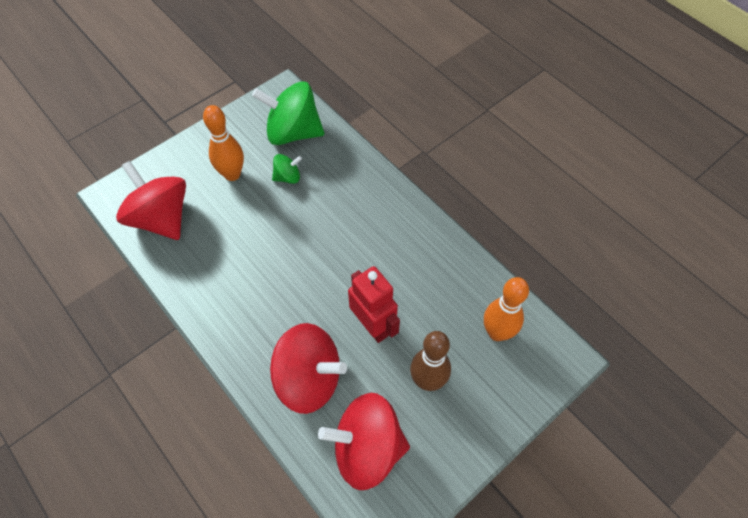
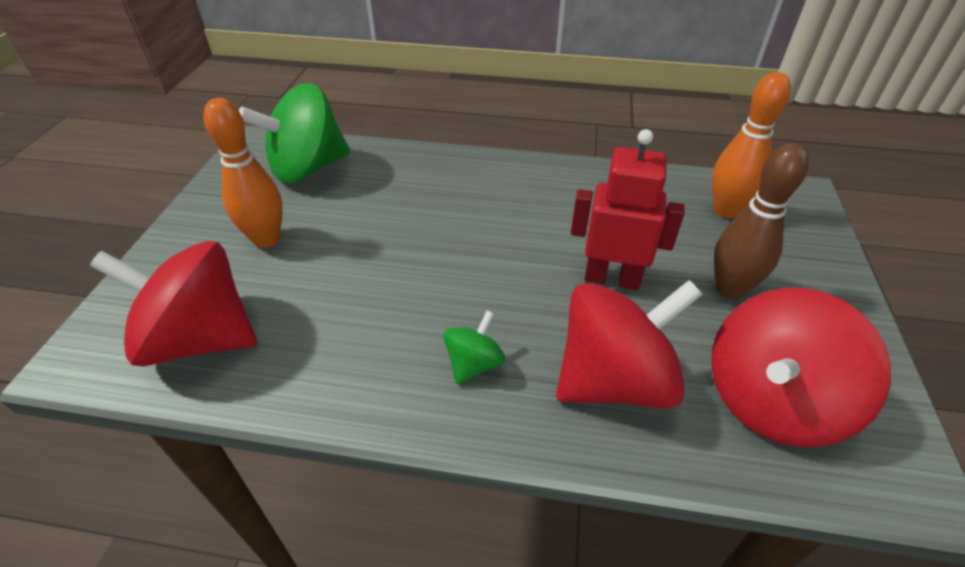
camera: 40 degrees left, 15 degrees down
(288, 177) = (346, 207): green spinning top -> green spinning top (474, 364)

